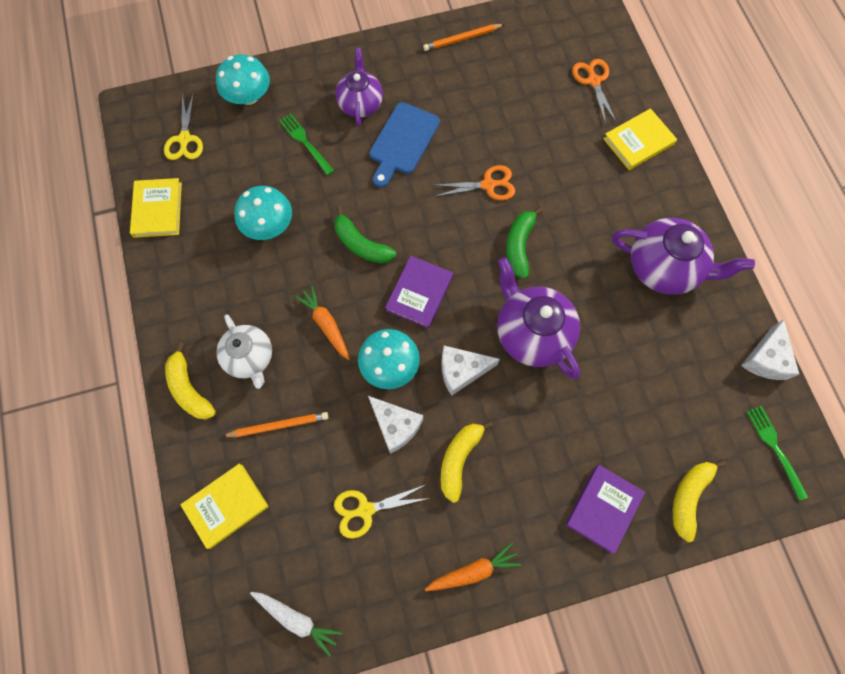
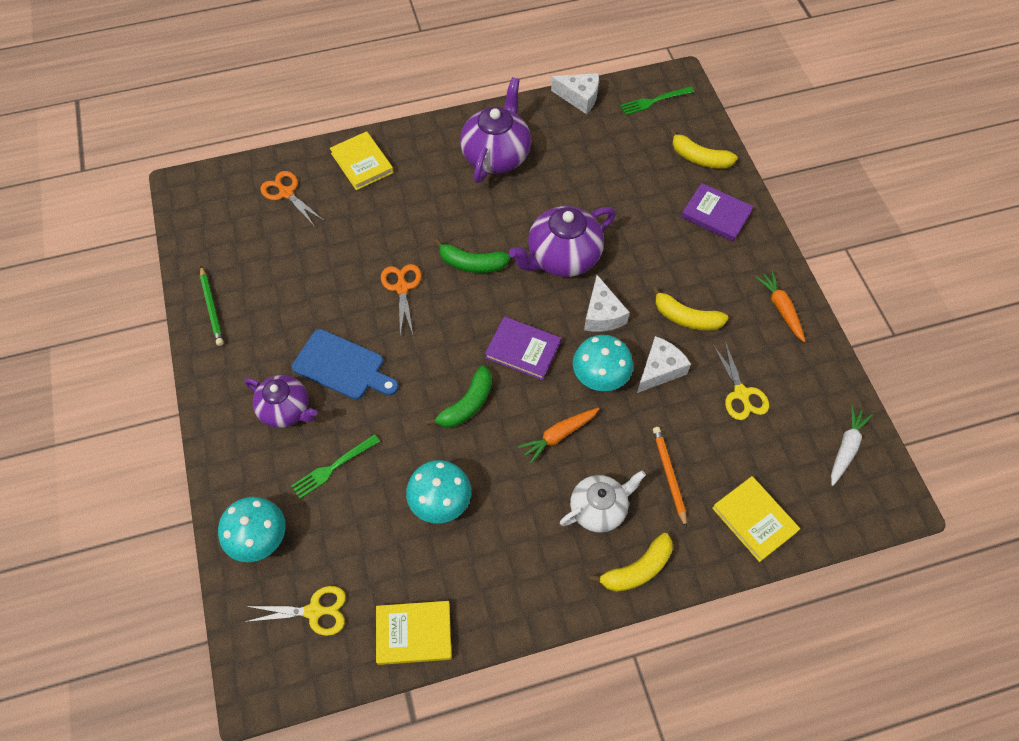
camera: 90 degrees left, 10 degrees down
(360, 103) = (286, 410): purple teapot -> purple teapot turned 150 degrees counterclockwise
(462, 39) = (212, 308): orange pencil -> green pencil
(593, 81) = (286, 193): orange scissors -> orange scissors turned 60 degrees clockwise

